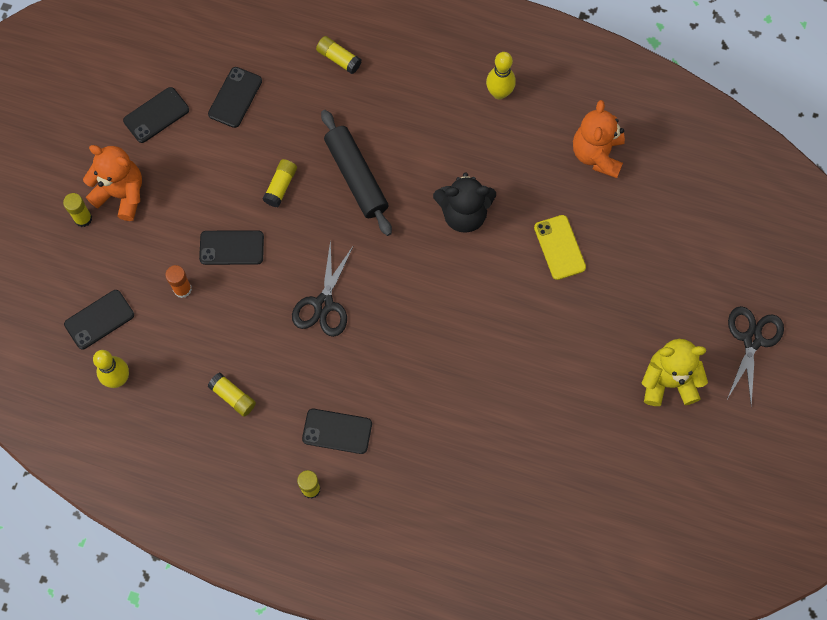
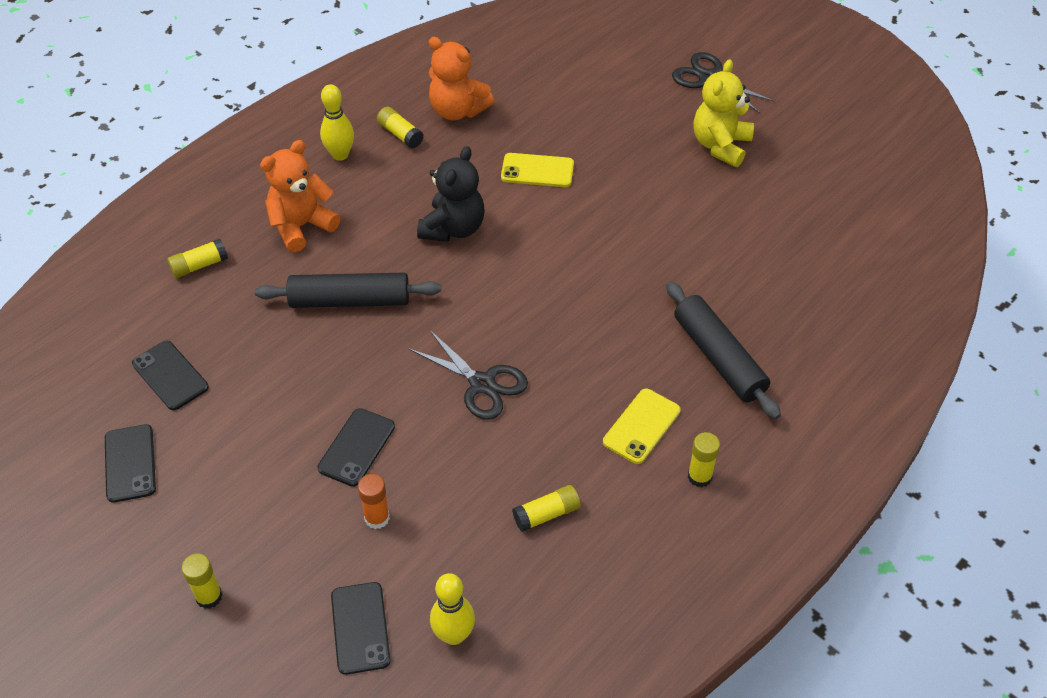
camera: 65 degrees left, 20 degrees down
(121, 194) = (206, 540): orange teddy bear -> orange teddy bear (301, 226)
(280, 186) = (313, 372): yellow glue stick -> yellow glue stick (400, 134)
(337, 431) = (641, 426): black phone -> yellow phone
(428, 463) = (719, 358): none -> black rolling pin

